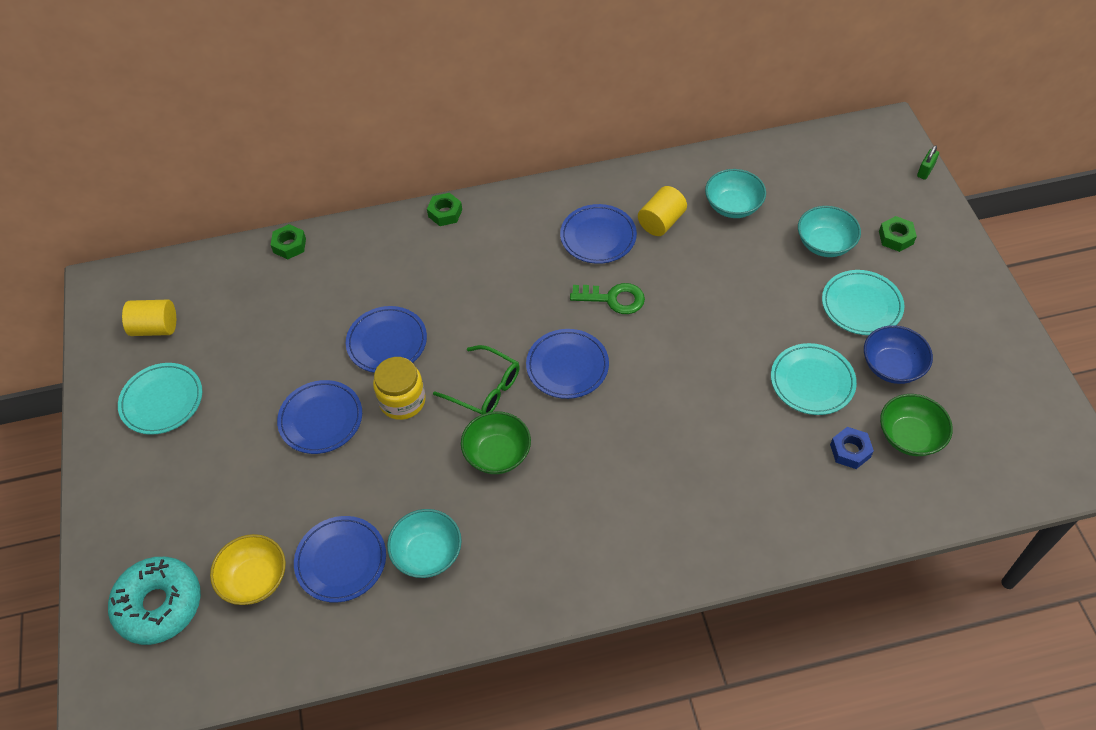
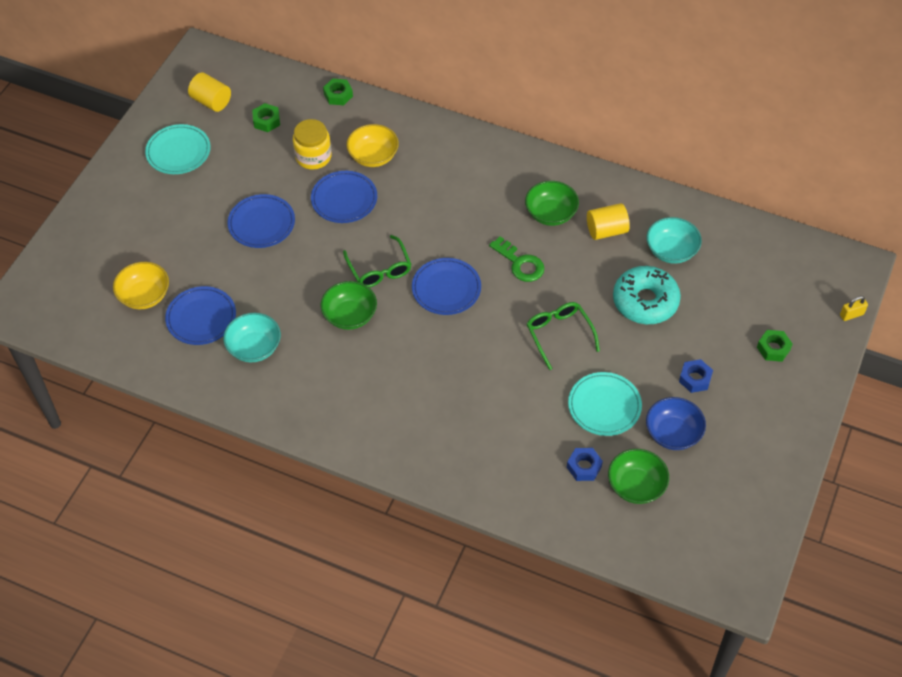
camera: 35 degrees right, 0 degrees up
(159, 605) = (82, 275): turquoise donut -> turquoise donut (645, 301)
(379, 283) = (373, 156): none -> yellow bowl
(402, 401) = (321, 244): yellow jar -> yellow jar (313, 157)
(445, 213) = (460, 133): green nut -> green nut (266, 121)
(598, 237) = (551, 214): blue plate -> green bowl
(711, 342) = (559, 335): none -> green glasses
(825, 244) = (713, 319): turquoise bowl -> none
(861, 305) = (695, 379): turquoise plate -> blue nut
(925, 171) = (851, 314): green padlock -> yellow padlock

